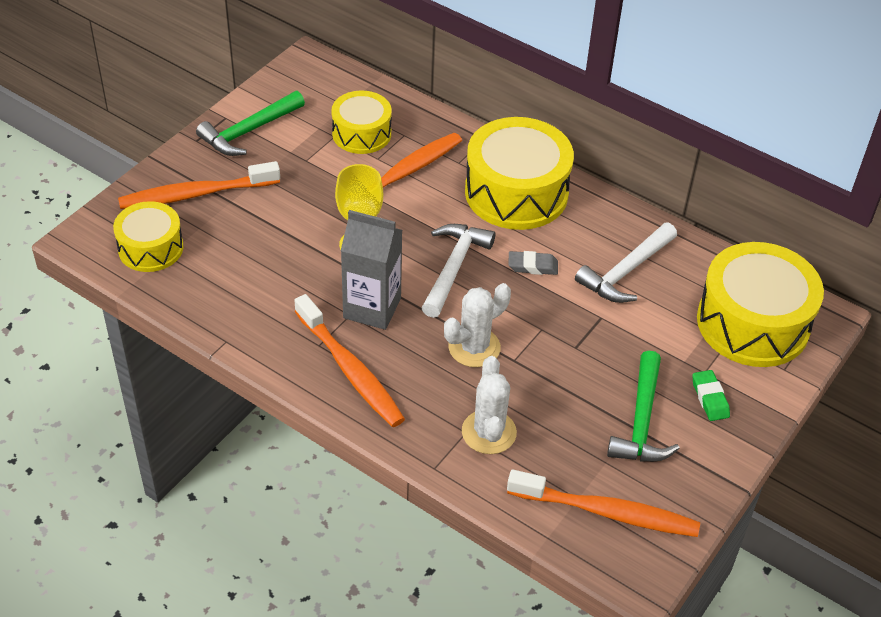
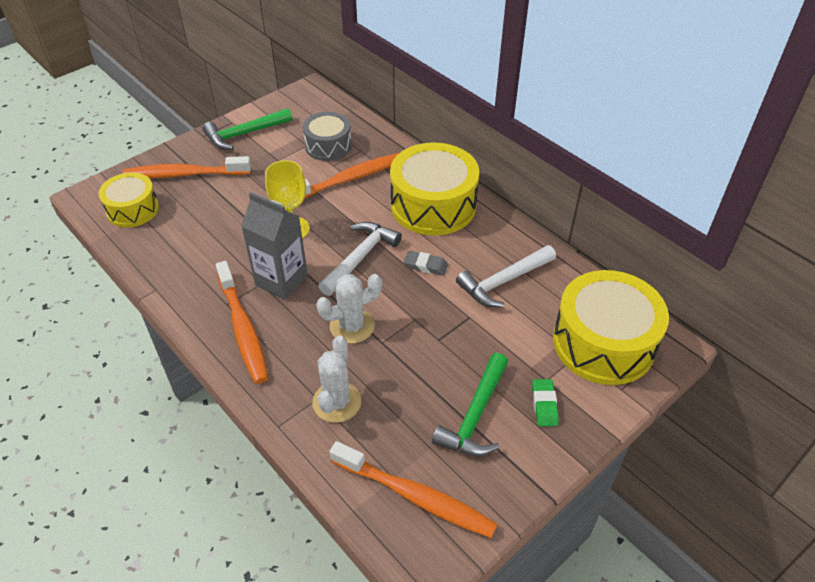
camera: 15 degrees right, 0 degrees up
(361, 133) = (328, 146): yellow drum -> grey drum

